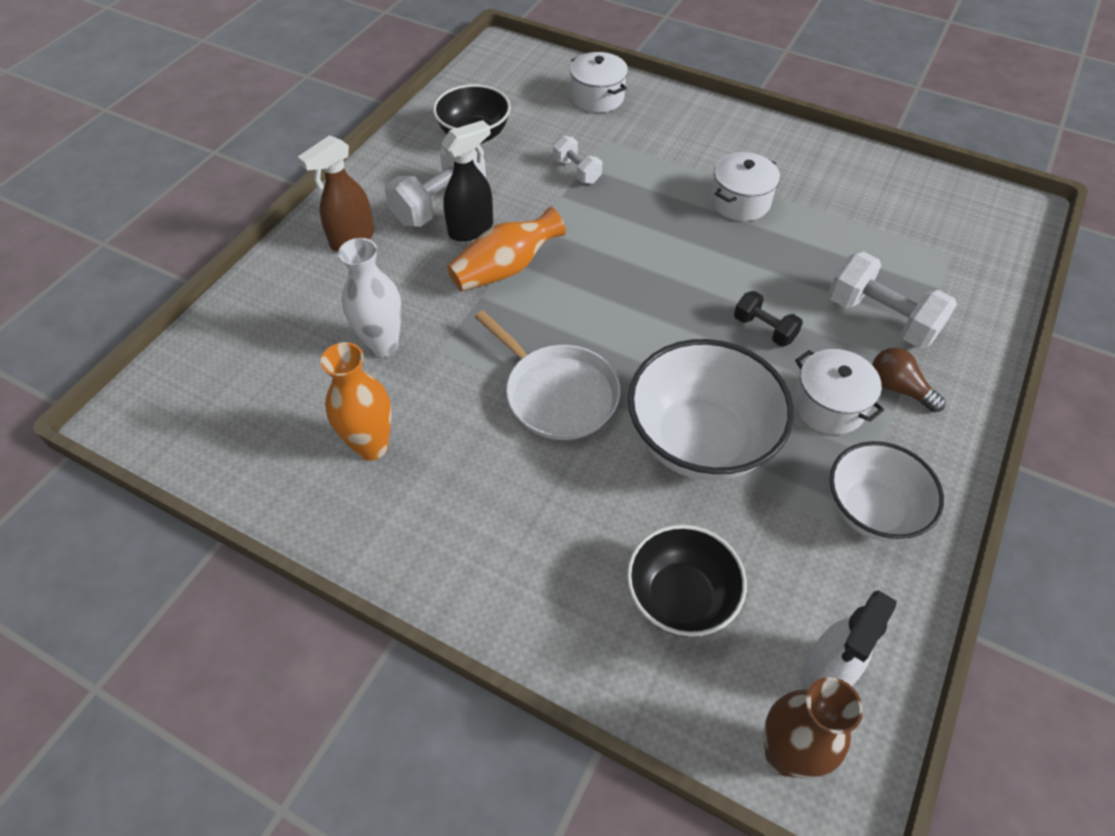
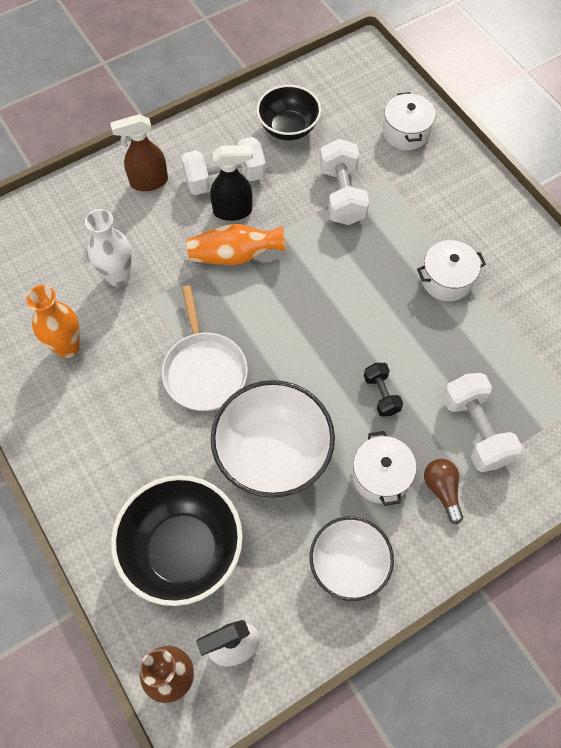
camera: 30 degrees right, 10 degrees up
(576, 171) = (342, 195): white dumbbell -> white dumbbell, size x1.76
(680, 598) = (182, 550): black bowl -> black bowl, size x1.53

